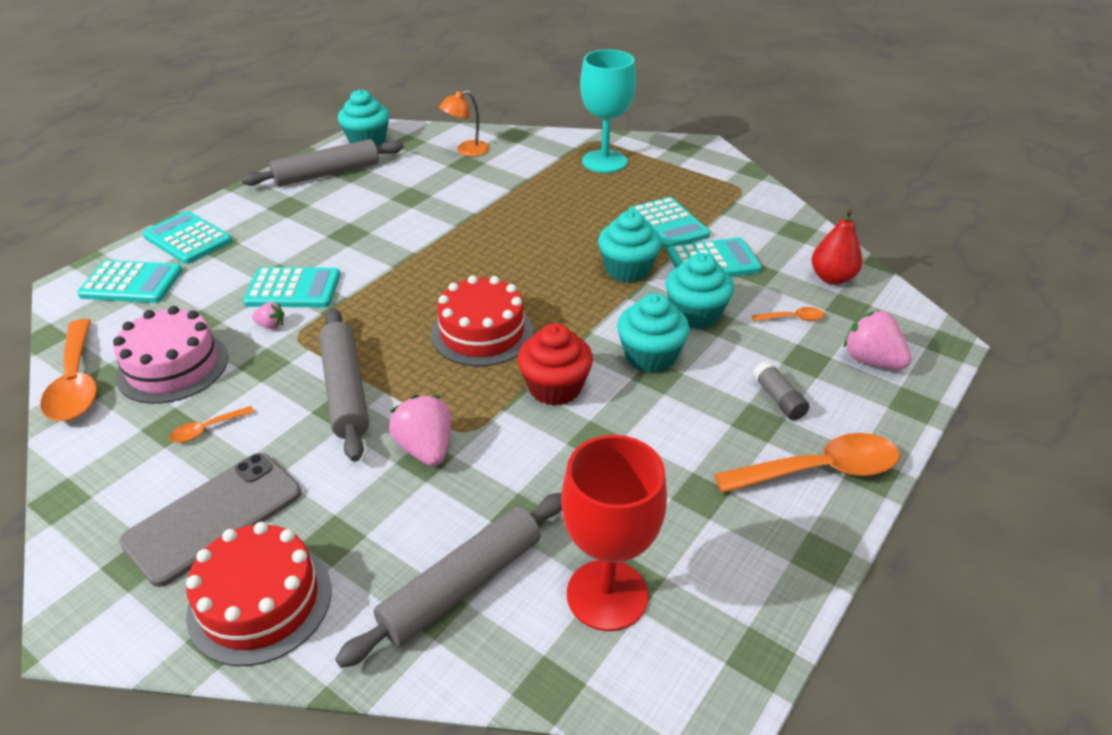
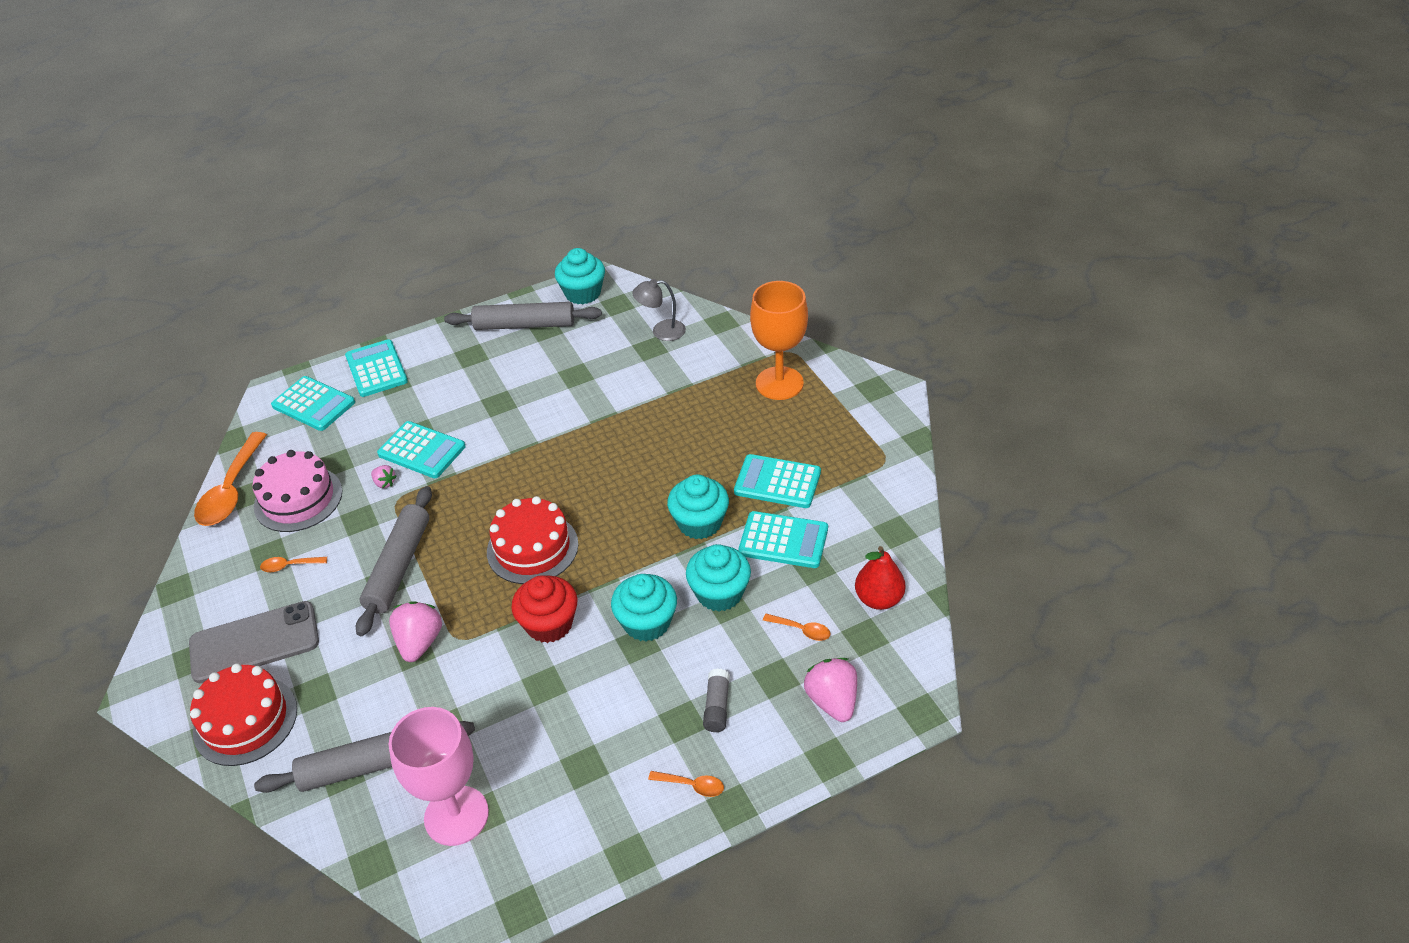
camera: 30 degrees right, 5 degrees up
(466, 151) = (661, 331): orange lamp -> grey lamp
(604, 161) = (779, 383): turquoise goblet -> orange goblet
(607, 595) = (456, 815): red goblet -> pink goblet
(668, 224) = (777, 482): turquoise calculator -> turquoise calculator turned 105 degrees clockwise
(819, 470) = (692, 785): orange spoon -> orange spoon, size x0.46

